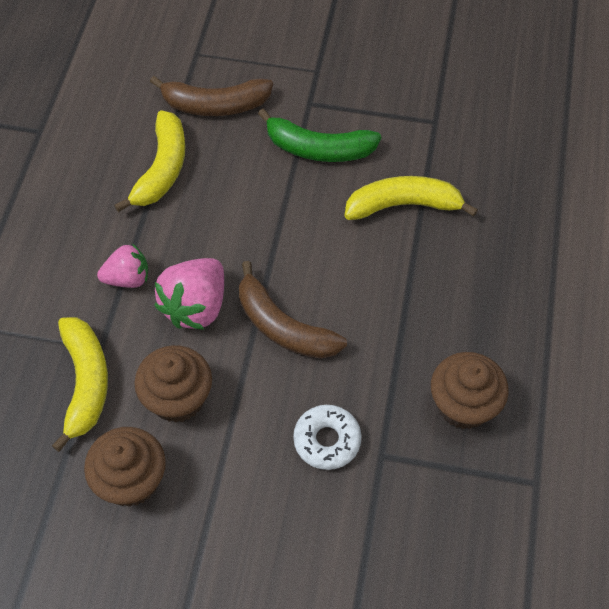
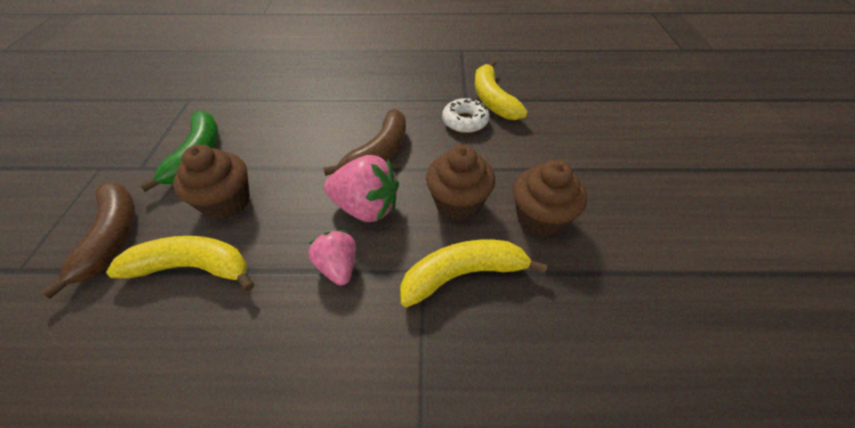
camera: 100 degrees left, 10 degrees down
(404, 205) = (266, 107): yellow banana -> yellow banana (492, 99)
(463, 405) = (422, 73): brown cupcake -> brown cupcake (226, 202)

